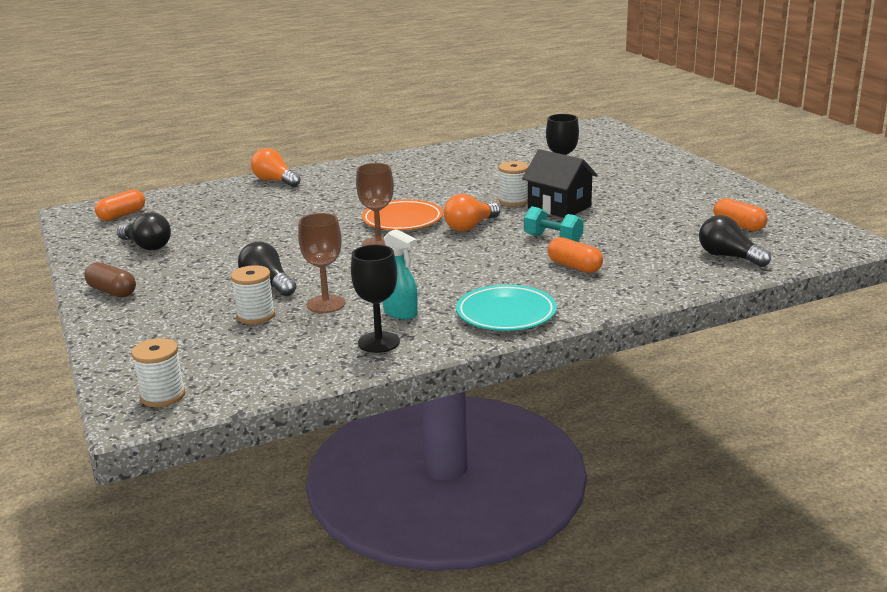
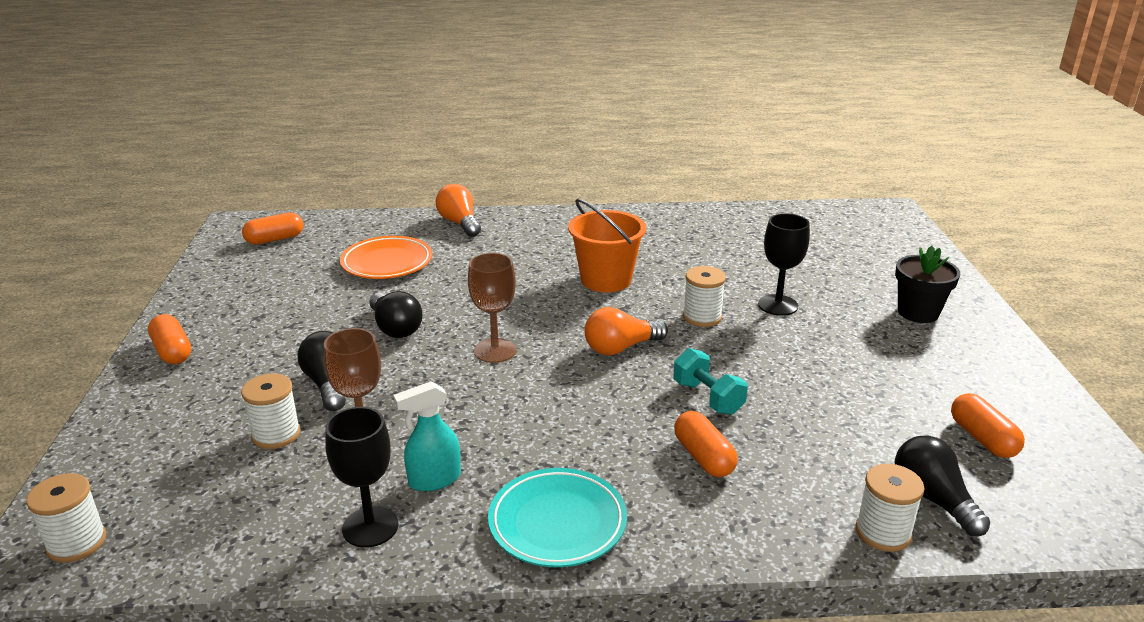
camera: 20 degrees right, 5 degrees up
(112, 291) = (172, 351): brown capsule -> orange capsule
(146, 246) = (260, 291): black light bulb -> black light bulb (395, 328)
(400, 313) = (434, 480): turquoise spray bottle -> turquoise spray bottle turned 90 degrees clockwise
(402, 220) = (550, 318): orange plate -> orange plate (387, 263)
(425, 194) = (606, 280): none -> orange bucket
(559, 207) = (752, 341): black house -> none
(657, 174) = (918, 312): none -> black flower pot
(710, 276) = (883, 532): none -> white spool

